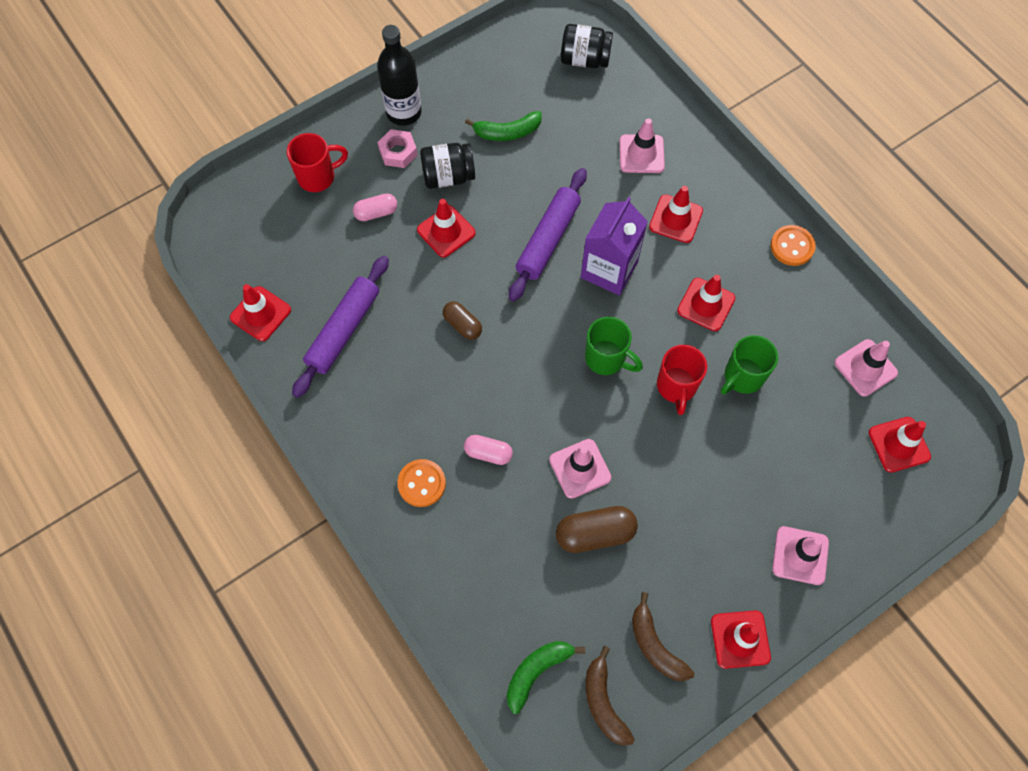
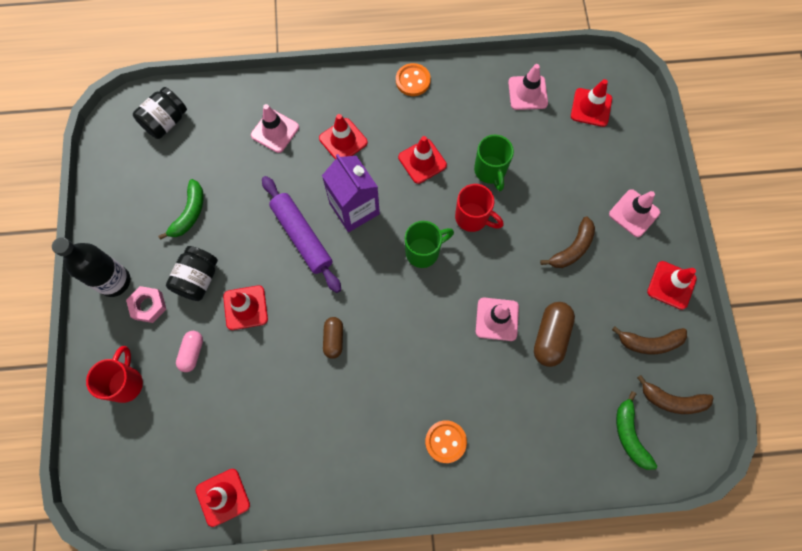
camera: 60 degrees left, 5 degrees up
(344, 330) = (281, 435): purple rolling pin -> none
(462, 325) = (333, 339): brown capsule -> brown capsule turned 75 degrees counterclockwise
(488, 453) = (449, 378): pink capsule -> none
(711, 507) = (572, 248): none -> brown banana

